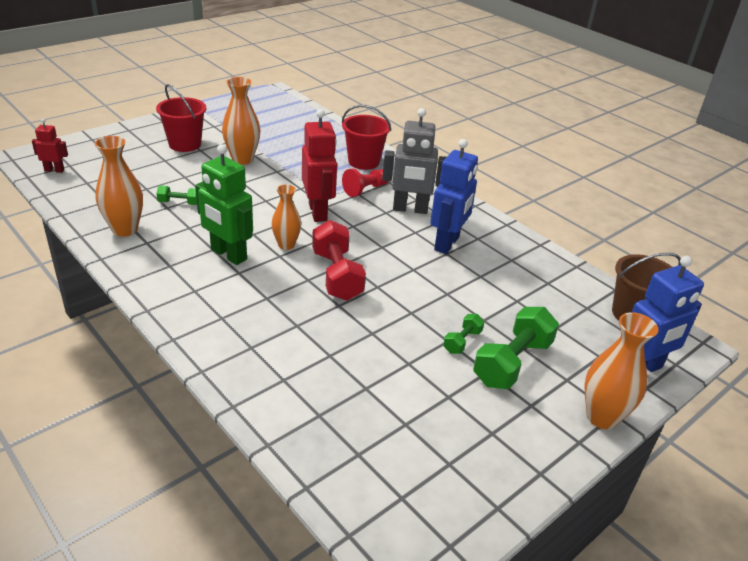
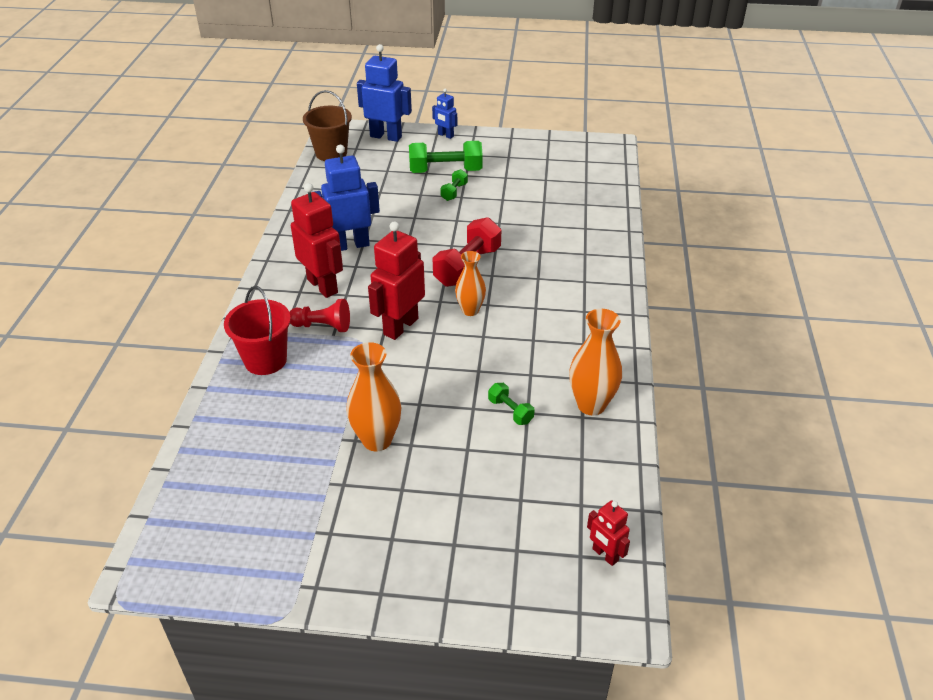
camera: 130 degrees left, 5 degrees up
(185, 144) = (408, 512): red bucket -> none
(228, 255) = (527, 327): green robot -> none
(410, 209) = (323, 286): grey robot -> red robot
(462, 341) = (454, 192): green dumbbell -> green dumbbell turned 60 degrees counterclockwise
(602, 417) = (445, 135): orange vase -> blue robot

